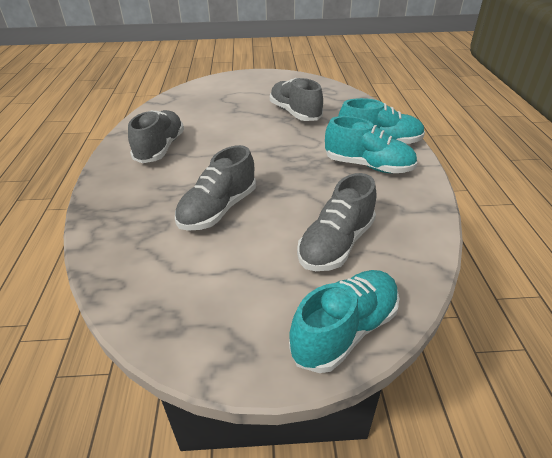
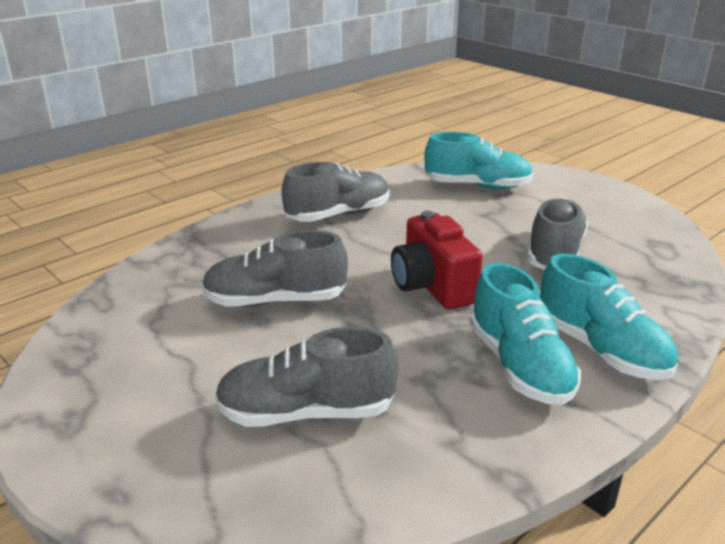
camera: 50 degrees right, 10 degrees down
(276, 156) = (432, 286): none -> red camera
(345, 330) = (153, 487): turquoise shoe -> turquoise shoe (477, 186)

